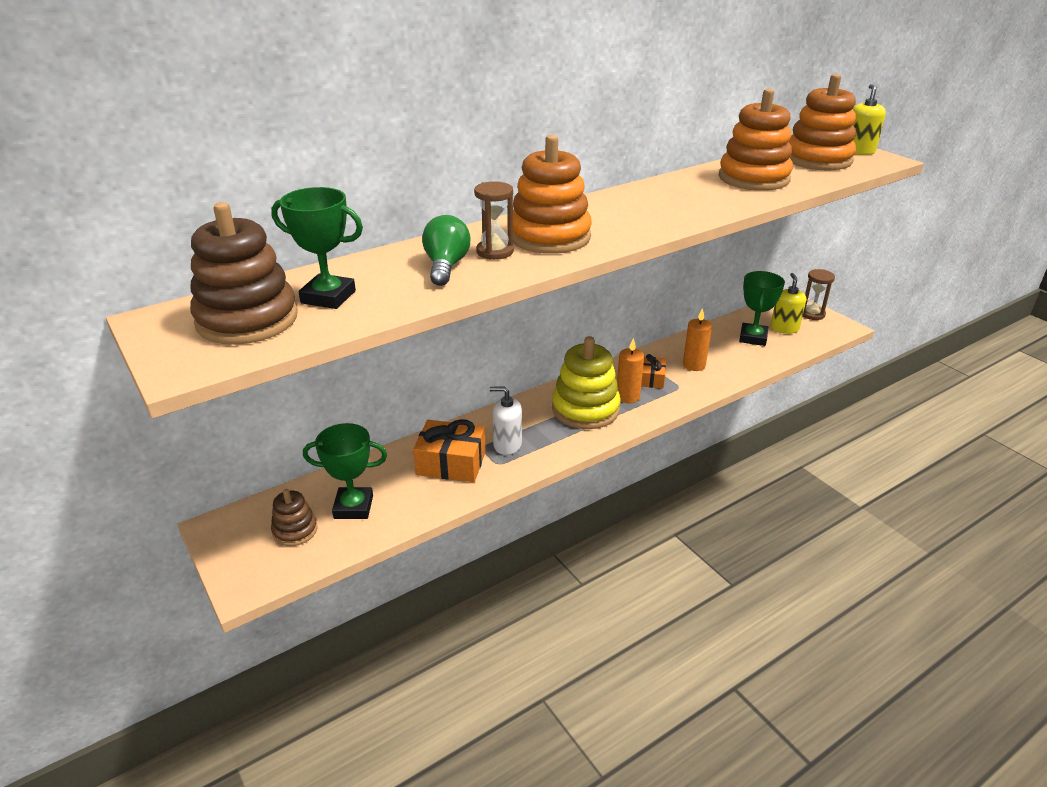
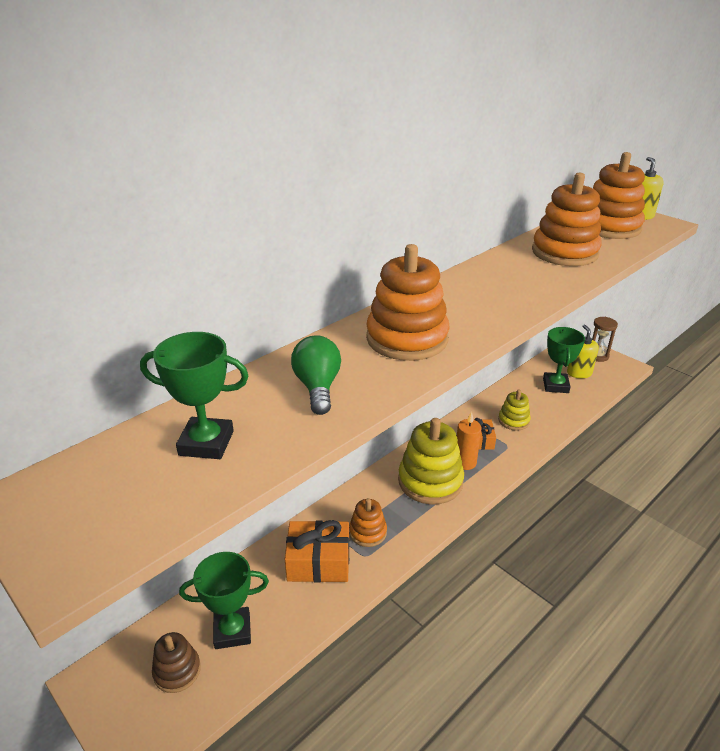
camera: 10 degrees left, 0 degrees up
(247, 319) = (124, 487): brown stacking toy -> none
(495, 252) = (360, 363): brown hourglass -> none
(507, 445) = (368, 532): white soap dispenser -> orange stacking toy
(694, 365) = (513, 420): orange candle -> yellow stacking toy

